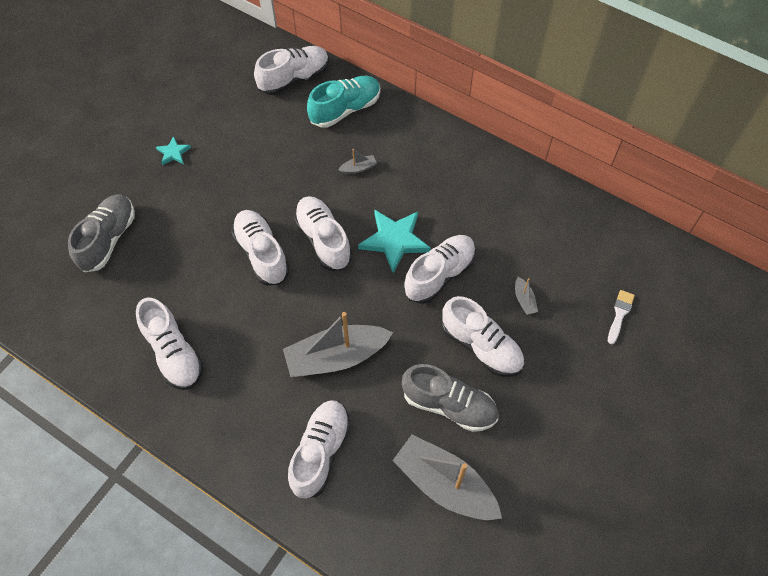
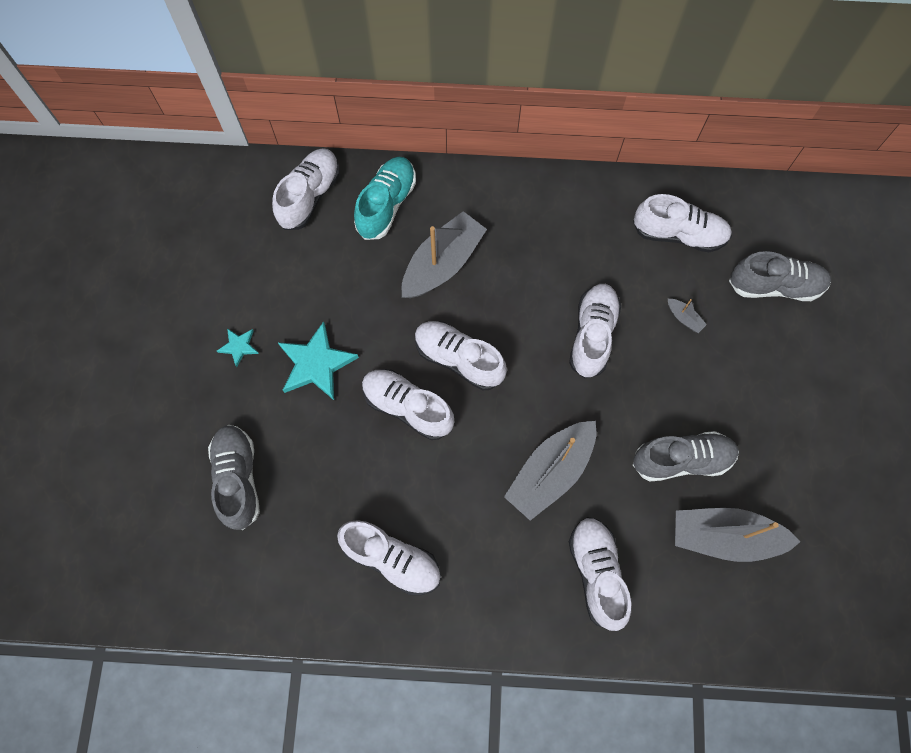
camera: 30 degrees left, 10 degrees up
(358, 168) = (442, 264): grey boat -> grey boat, size x2.45
(394, 240) = (528, 322): turquoise star -> turquoise star (316, 364)
(481, 346) = (674, 386): white shoe -> white shoe (678, 234)
(619, 314) = (774, 286): white brush -> grey shoe

